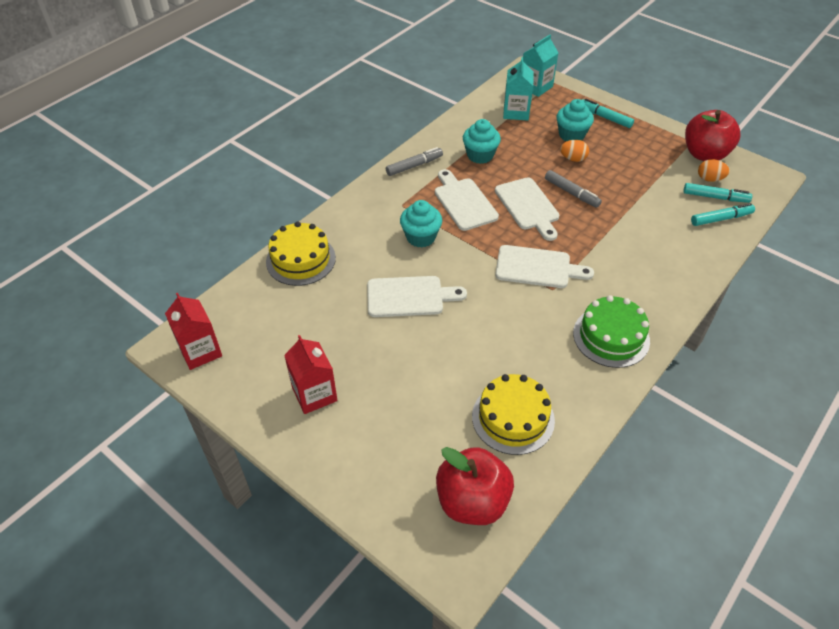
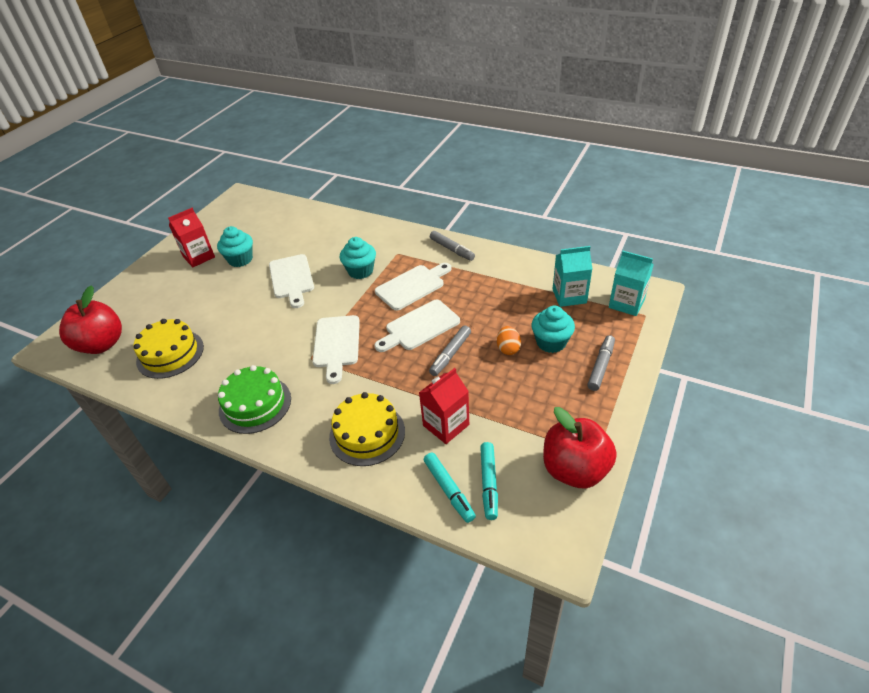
camera: 80 degrees right, 5 degrees down
(200, 351) = (235, 206): red carton -> red carton (446, 425)
(301, 259) = (323, 221): yellow cake -> yellow cake (367, 433)
(480, 155) = (484, 284): turquoise cupcake -> turquoise cupcake (240, 259)
(605, 117) = (600, 366): turquoise marker -> grey marker
(709, 179) = (524, 476): orange egg -> none

